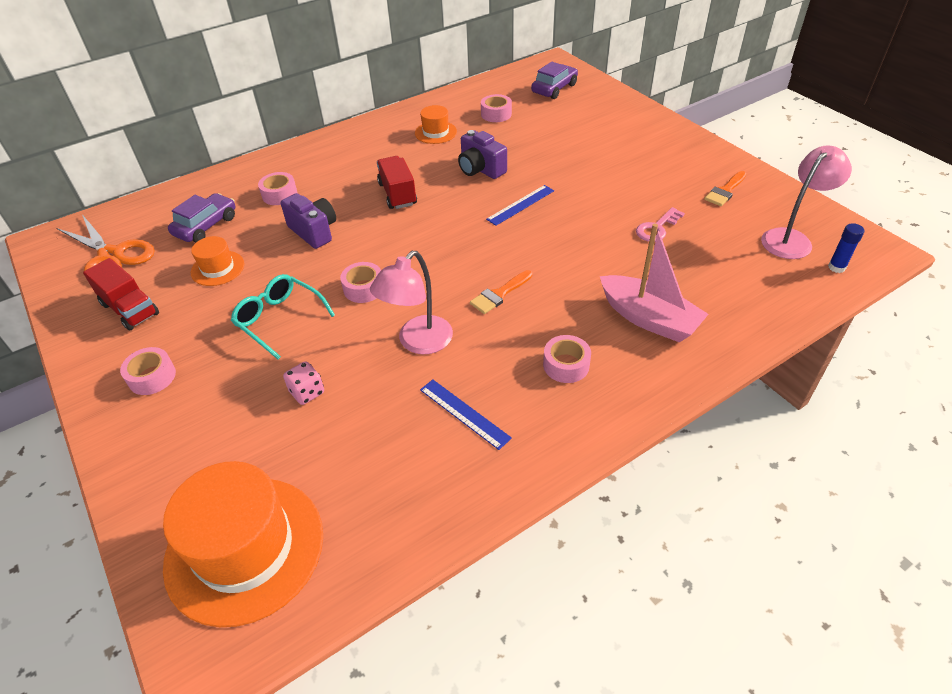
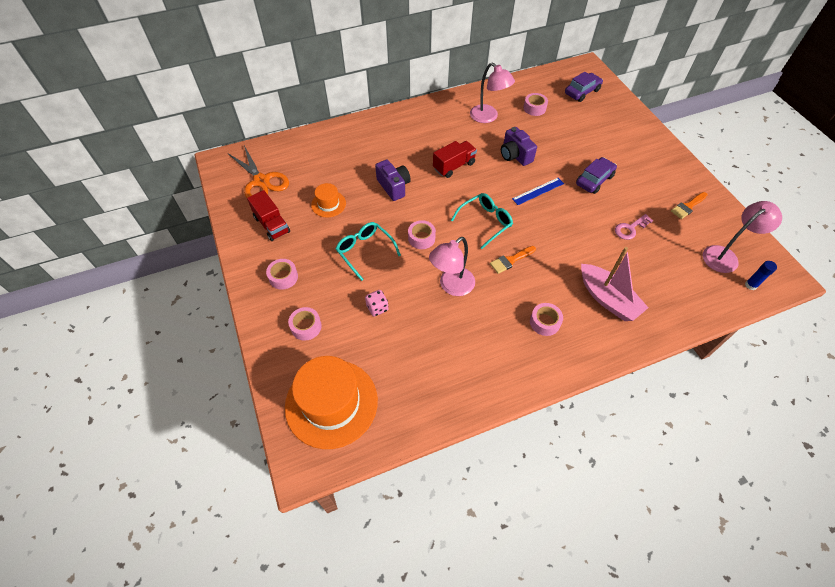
camera: 10 degrees right, 10 degrees up
(206, 226) = (323, 169): purple car -> purple car (594, 180)
(279, 194) = (373, 152): pink tape -> pink tape (306, 327)
(397, 194) = (454, 166): red truck -> red truck turned 60 degrees clockwise
(435, 132) = (488, 117): orange hat -> pink lamp
(454, 253) = (485, 222): none -> turquoise glasses
(464, 413) = (473, 343): blue ruler -> none

